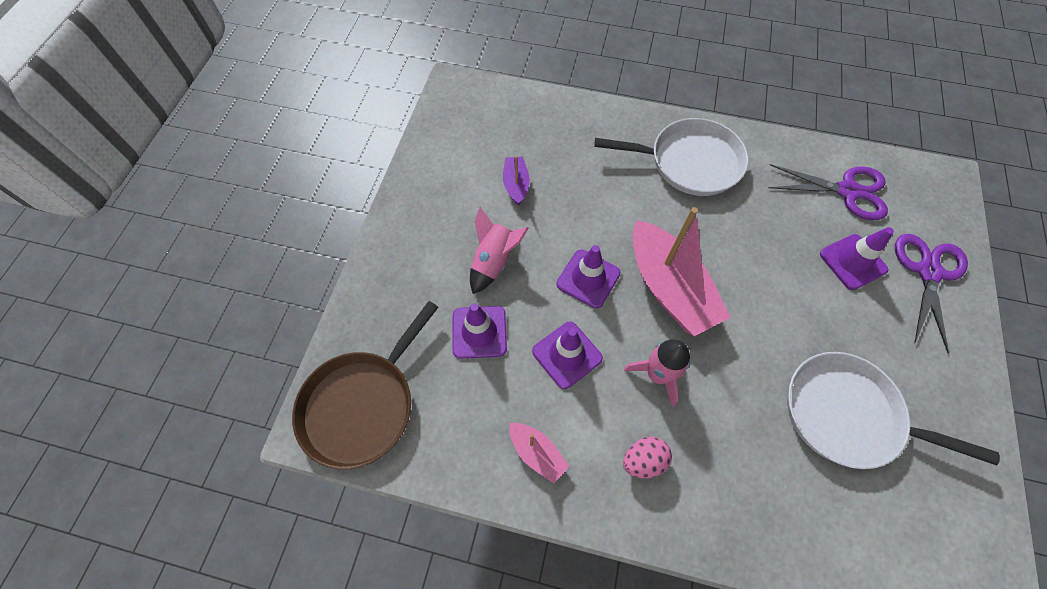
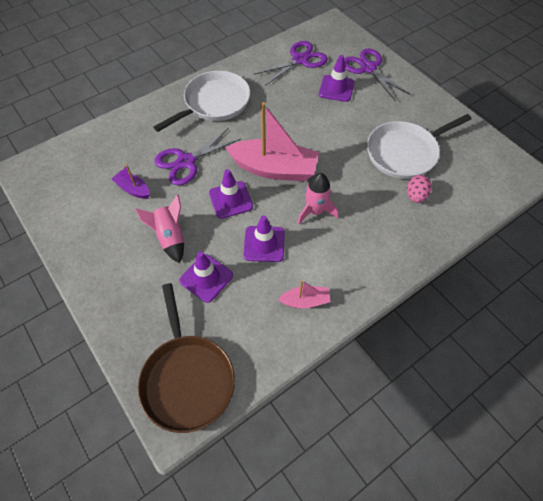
camera: 50 degrees left, 5 degrees down
(592, 200) = (186, 161): none -> purple scissors
(643, 460) = (353, 253): pink egg -> pink egg (415, 196)

